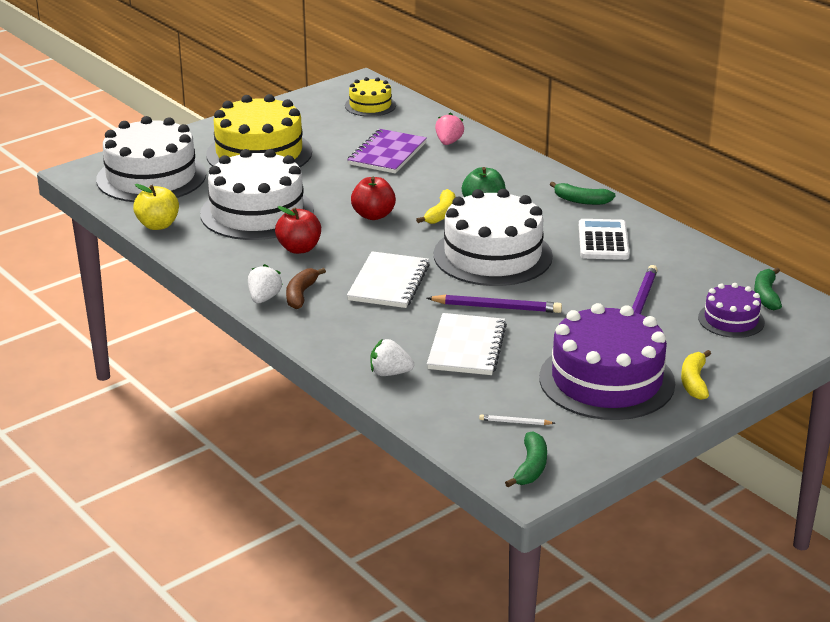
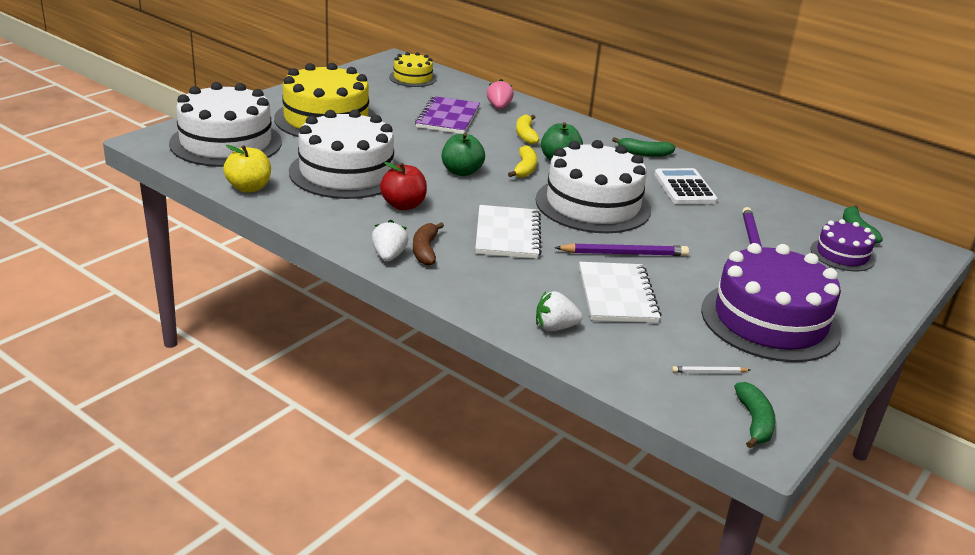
camera: 15 degrees left, 0 degrees up
(373, 215) = (461, 172): red apple -> green apple
(694, 382) = (850, 317): yellow banana -> yellow banana (525, 135)

